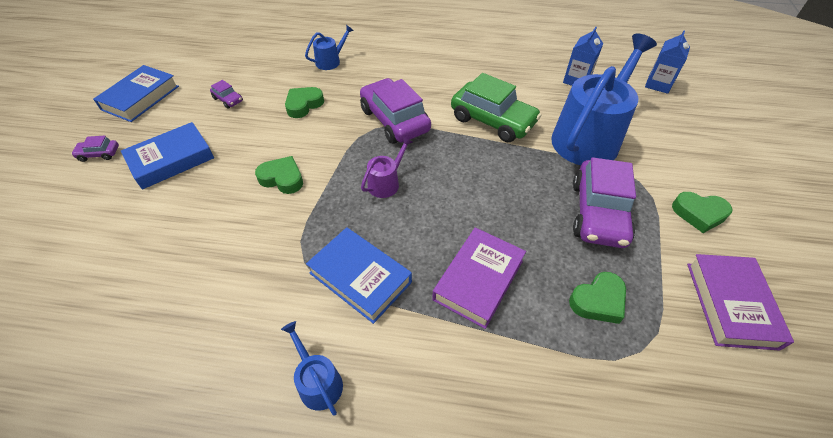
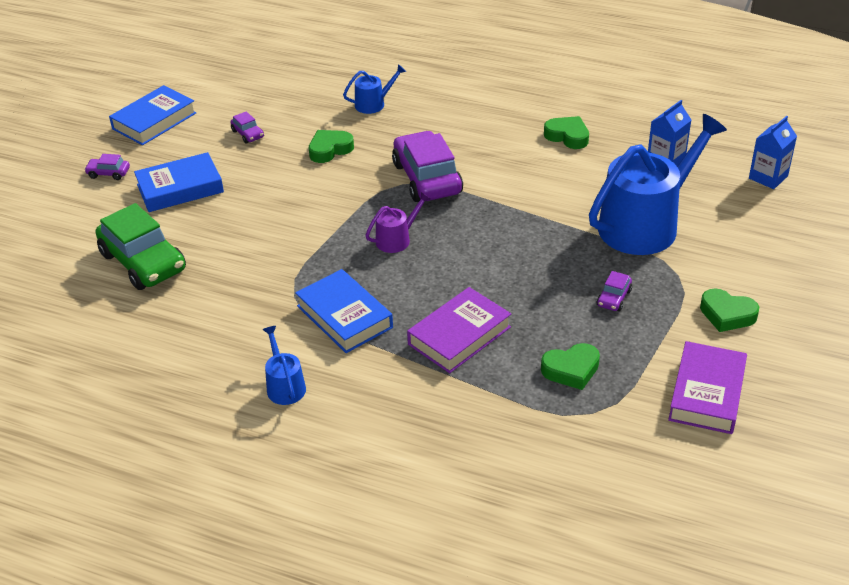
camera: 15 degrees right, 10 degrees down
(282, 178) = (289, 221): green heart -> green heart (567, 136)
(492, 121) = (540, 193): green car -> green car (143, 262)
(598, 213) = (613, 298): purple car -> purple car, size x0.44

